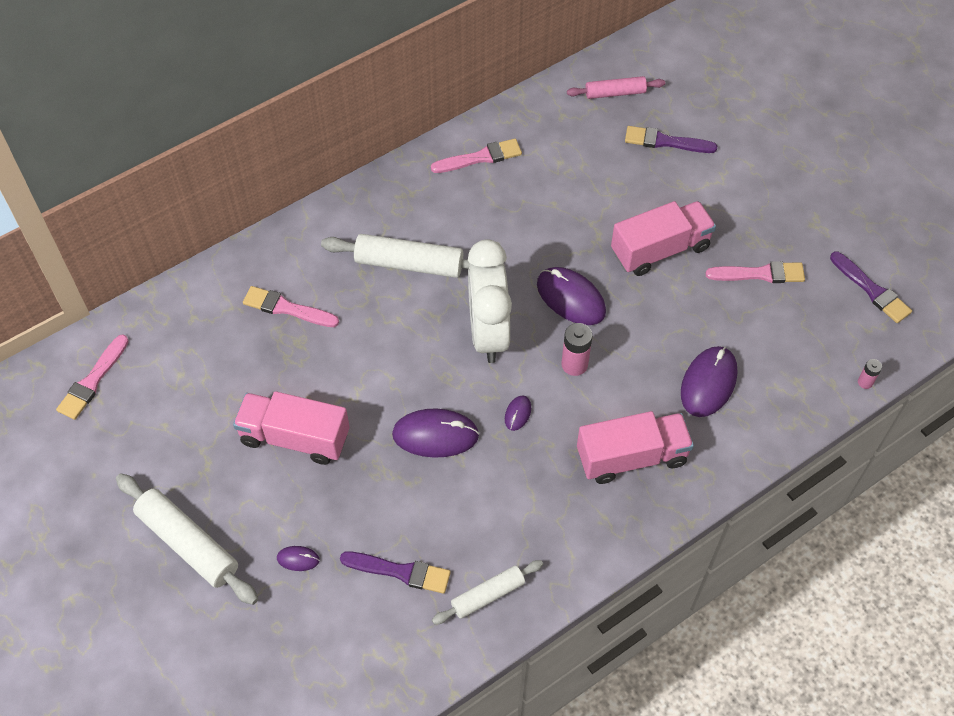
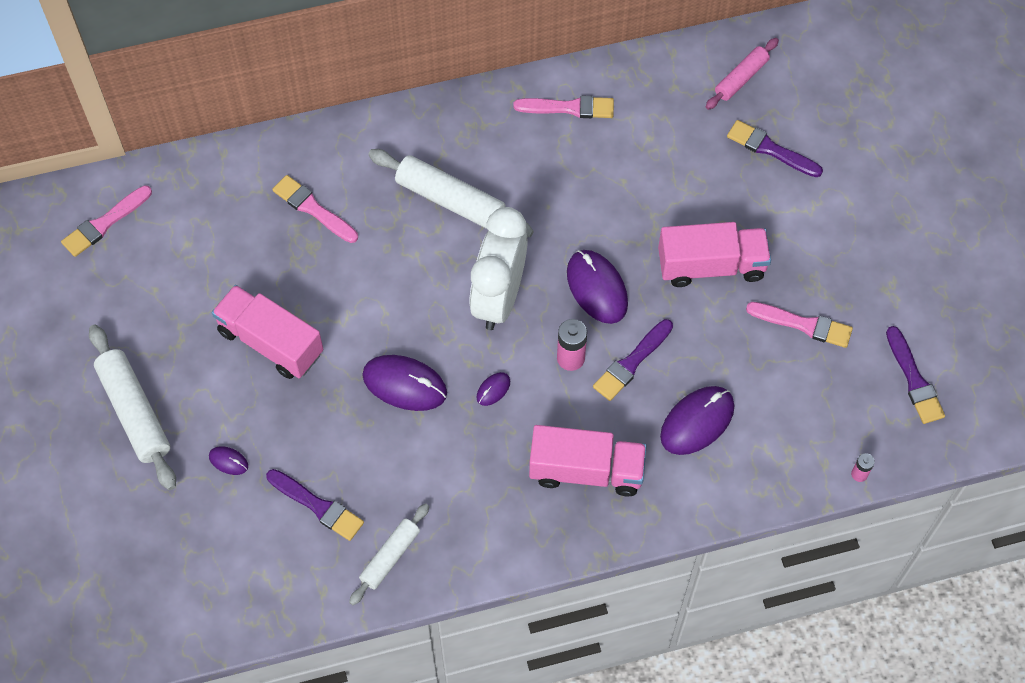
camera: 20 degrees right, 5 degrees up
(488, 595) = (390, 557): white rolling pin -> white rolling pin turned 45 degrees counterclockwise
(615, 93) = (741, 78): pink rolling pin -> pink rolling pin turned 60 degrees counterclockwise
(629, 351) = (631, 362): none -> purple brush

